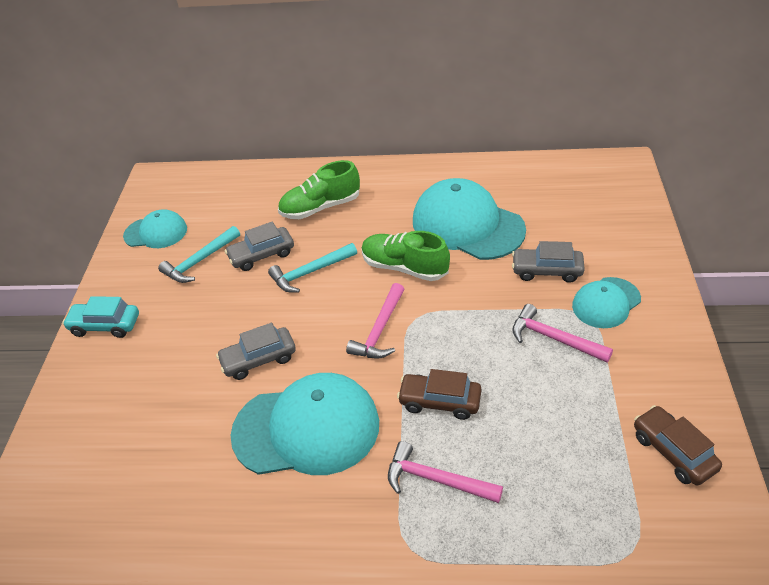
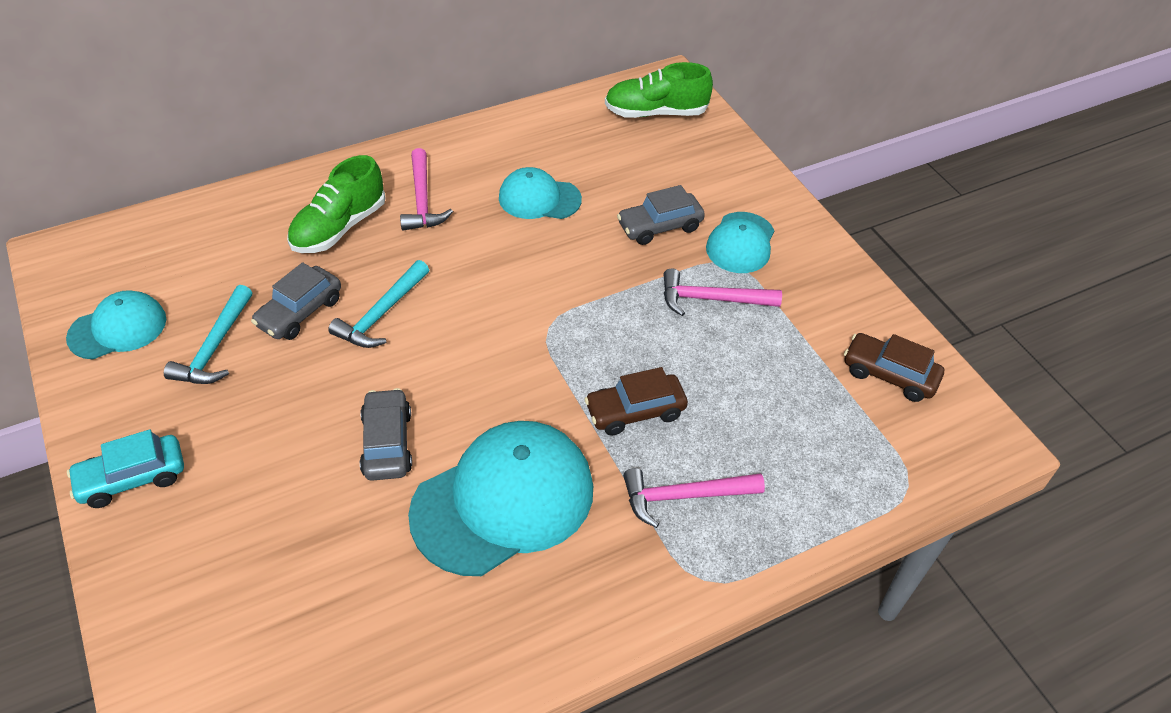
camera: 35 degrees left, 5 degrees up
(259, 359) = (387, 443): grey car -> grey car turned 135 degrees clockwise
(380, 330) = (515, 355): pink hammer -> pink hammer (422, 200)
(404, 267) = (497, 271): green shoe -> green shoe (655, 112)
(467, 225) = (539, 198): turquoise cap -> turquoise cap, size x0.56

